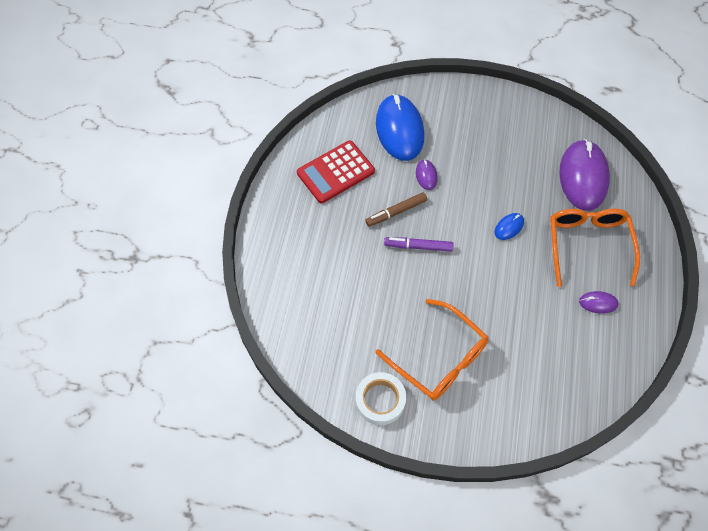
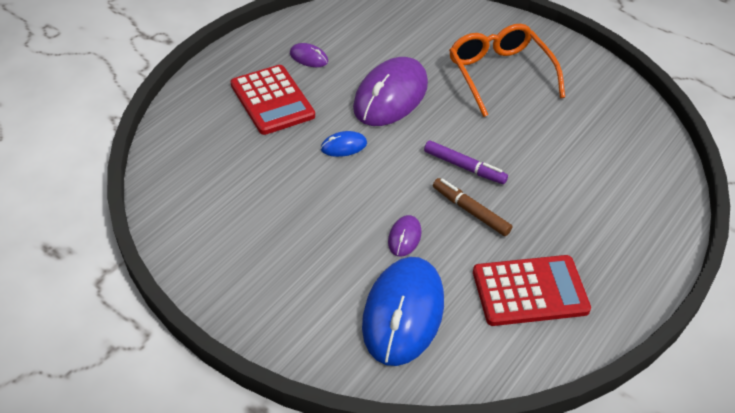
camera: 155 degrees left, 15 degrees down
(380, 400) = (575, 67): white tape -> none
(396, 212) = (470, 211): brown marker -> brown marker turned 135 degrees counterclockwise
(583, 177) = (210, 160): purple mouse -> purple mouse (391, 96)
(588, 245) = (272, 100): orange glasses -> red calculator

